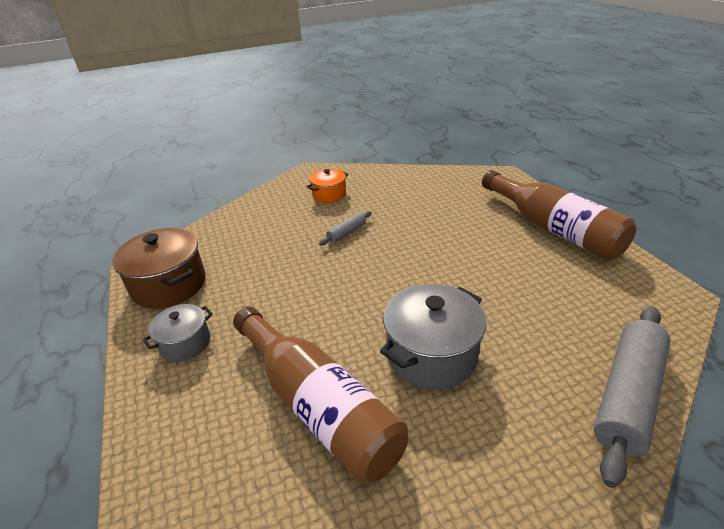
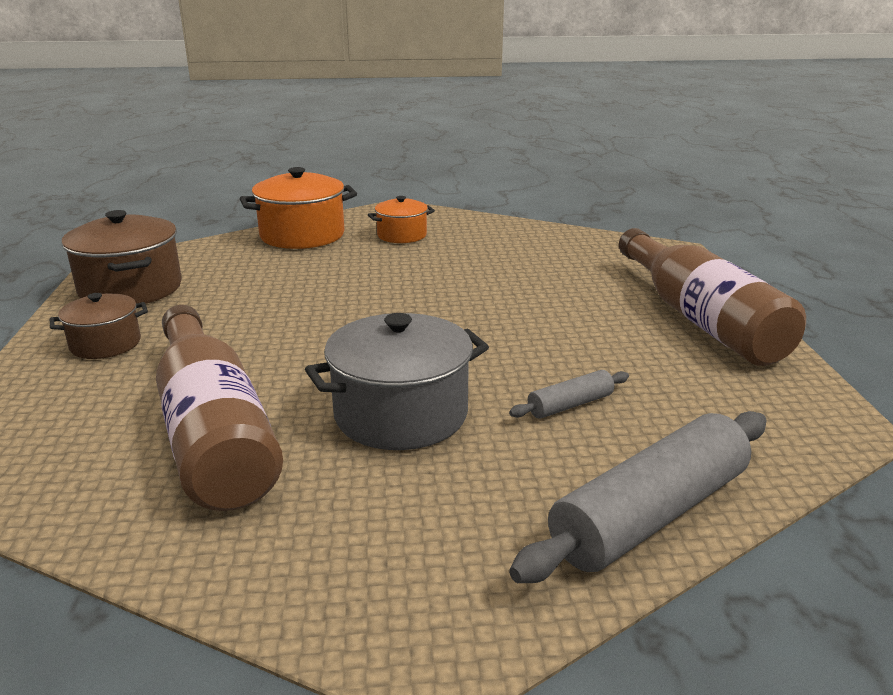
camera: 15 degrees right, 10 degrees down
(185, 343) = (105, 344): grey pot -> brown pot
(261, 208) = (302, 235): none -> orange pot
(346, 233) = (392, 276): grey rolling pin -> grey rolling pin (570, 405)

